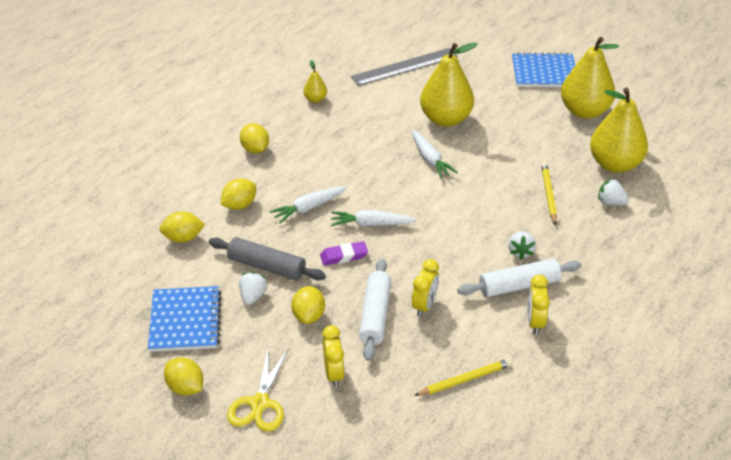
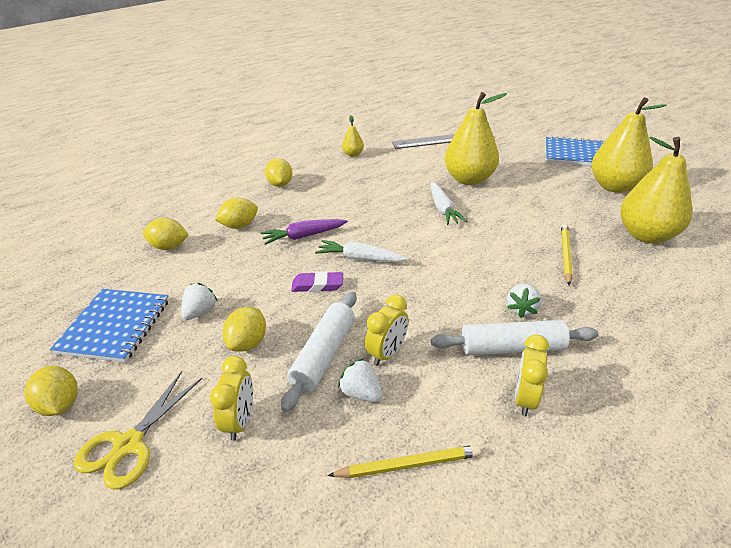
camera: 15 degrees right, 5 degrees down
(266, 267) = (232, 284): grey rolling pin -> none
(308, 208) = (303, 236): white carrot -> purple carrot
(611, 202) = (640, 271): white strawberry -> white strawberry (361, 393)

